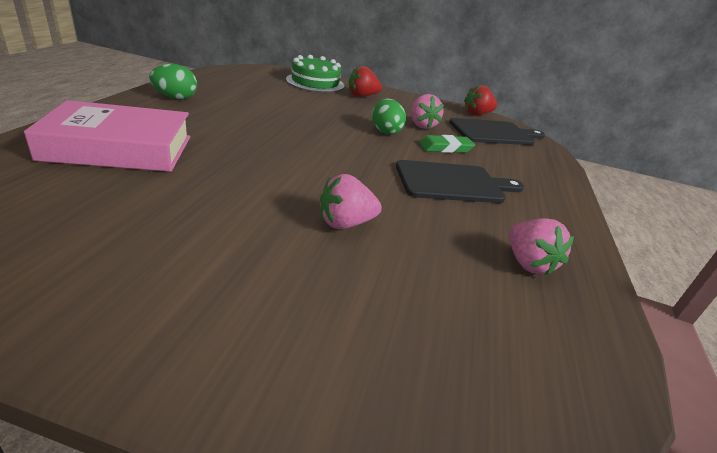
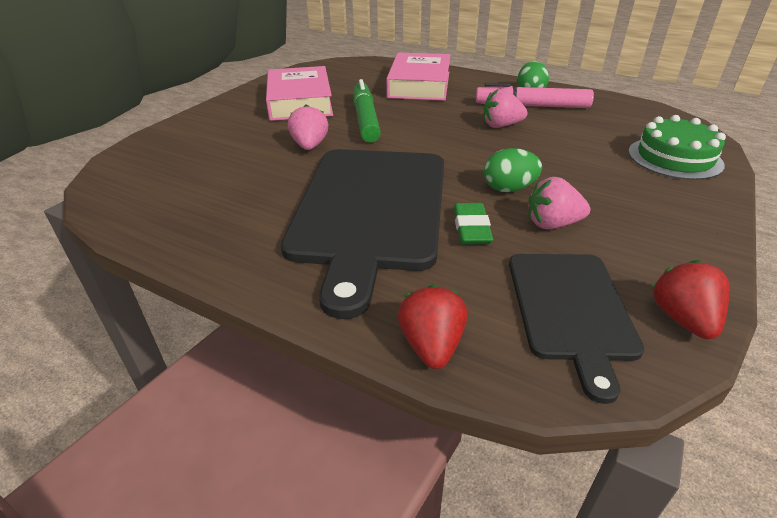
camera: 110 degrees right, 5 degrees up
(168, 250) = (300, 102): none -> pink book
(216, 102) = (532, 106): none -> pink marker
(252, 187) = (365, 119): none -> green marker
(362, 96) = (651, 189): red strawberry -> red strawberry (431, 345)
(453, 183) = (370, 210): black cutting board -> black cutting board, size x1.77
(528, 263) = (223, 215): pink strawberry -> pink strawberry (501, 125)

